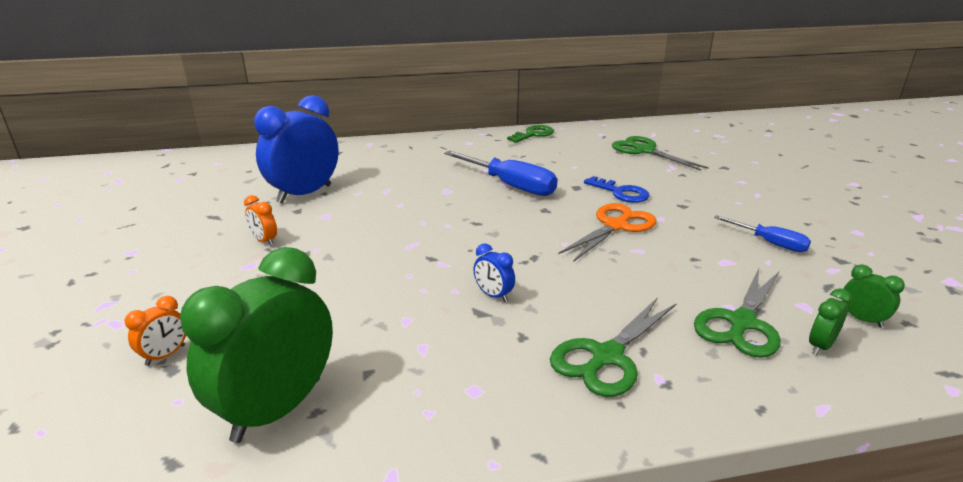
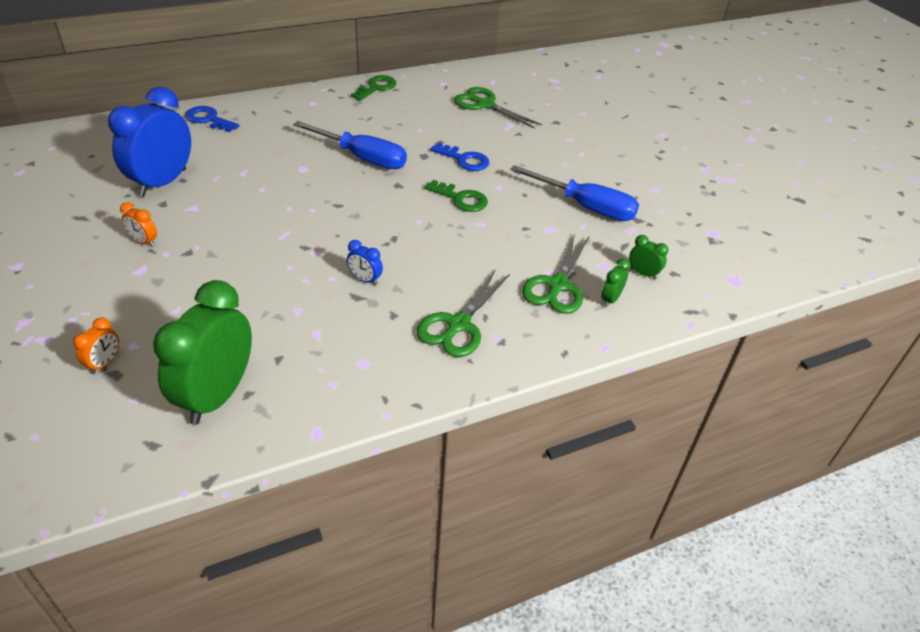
camera: 15 degrees left, 15 degrees up
(366, 150) = (208, 119): none -> blue key
(616, 226) = (461, 199): orange scissors -> green key
(770, 243) = (586, 207): blue screwdriver -> blue screwdriver, size x1.76

